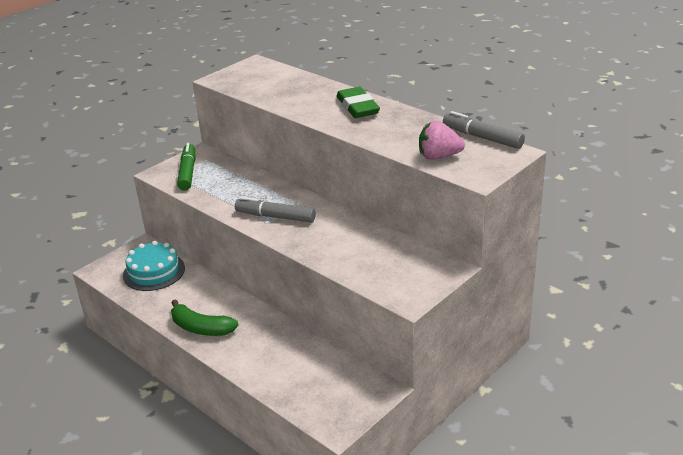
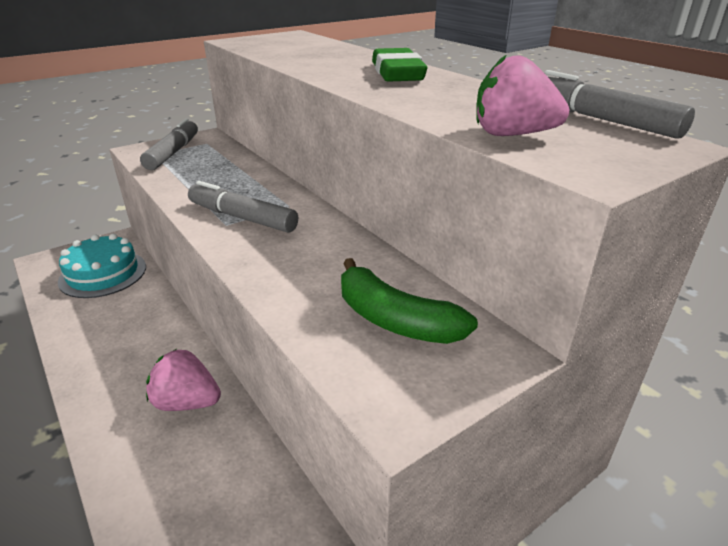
camera: 10 degrees right, 0 degrees up
(188, 172) = (173, 153): green marker -> grey marker
(201, 328) = (100, 367): green banana -> green banana (395, 320)
(270, 336) = (187, 402): none -> pink strawberry

